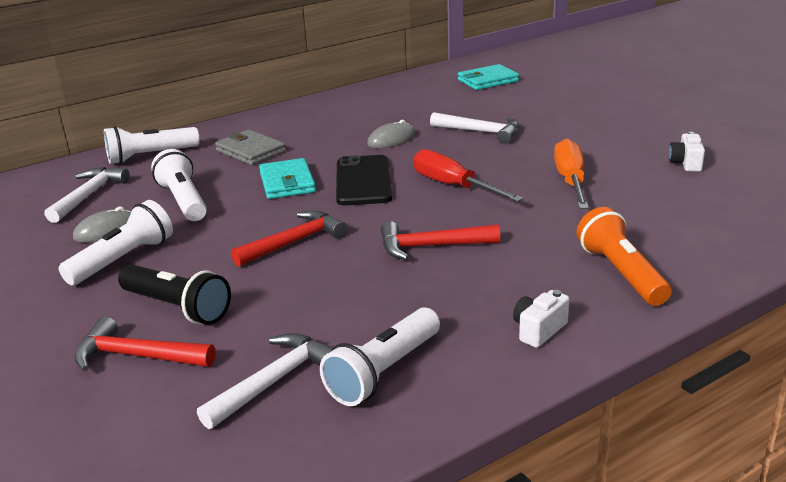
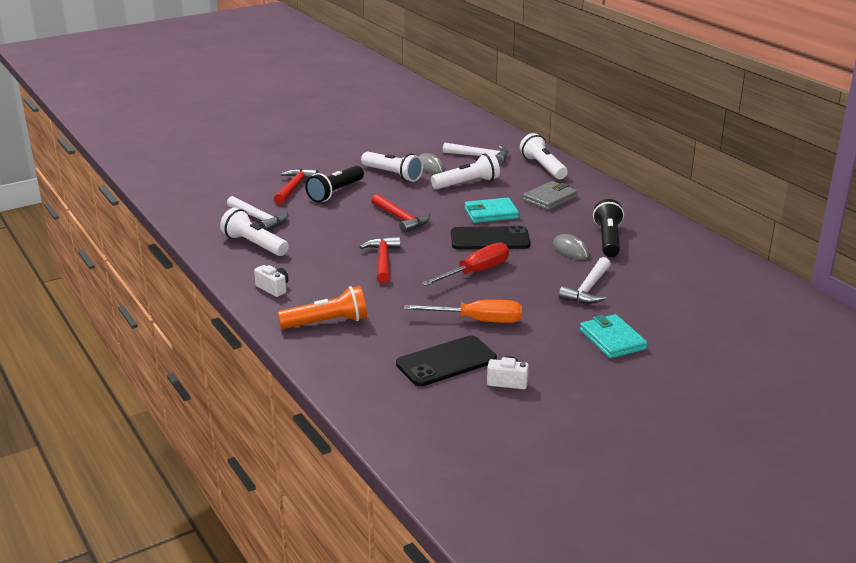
camera: 90 degrees right, 0 degrees up
(365, 124) = (608, 240): none -> black flashlight
(487, 81) = (736, 301): turquoise wallet -> turquoise wallet (612, 340)
(668, 193) = (446, 362): none -> black phone

